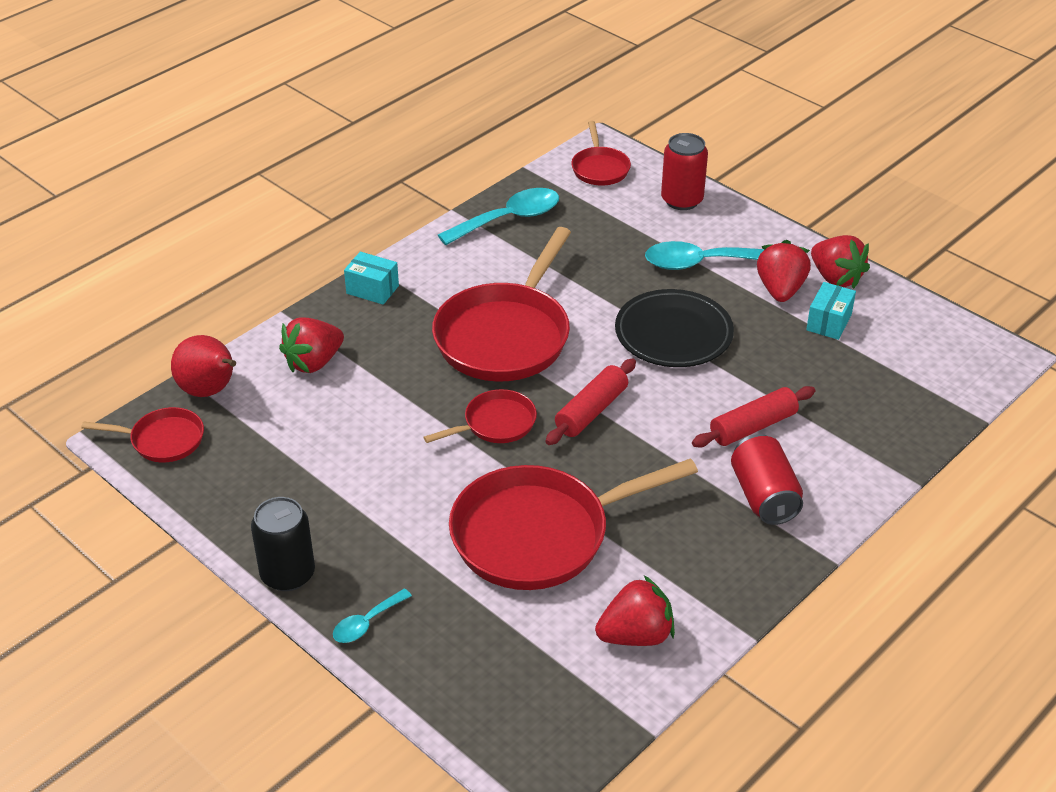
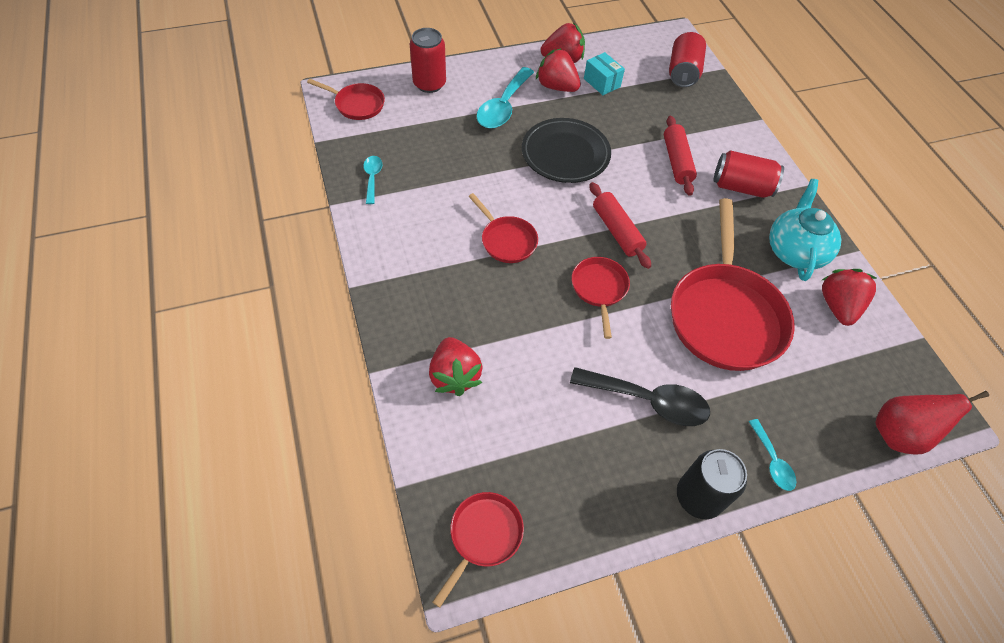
camera: 65 degrees left, 15 degrees up
(210, 391) = (440, 471): red pear -> red pear (899, 434)
(372, 289) = (391, 297): turquoise box -> none
(377, 504) = (648, 401): none -> black spoon
(505, 336) = (506, 240): red pan -> red pan, size x0.50
(509, 219) = (372, 178): turquoise spoon -> turquoise spoon, size x0.54
(696, 574) = (795, 251): none -> turquoise teapot
(930, 385) = (683, 72): none -> red can

